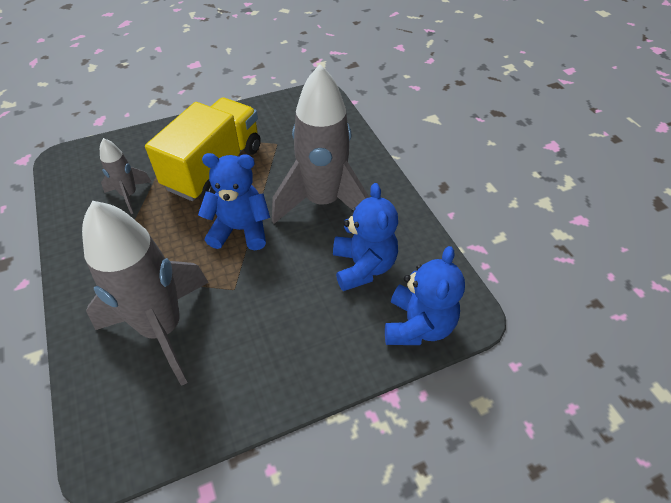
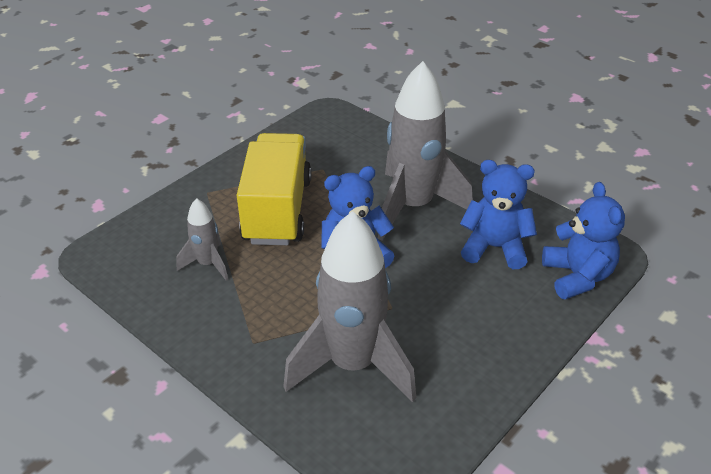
camera: 25 degrees left, 10 degrees down
(363, 266) = (494, 247): blue teddy bear -> blue teddy bear turned 45 degrees counterclockwise

